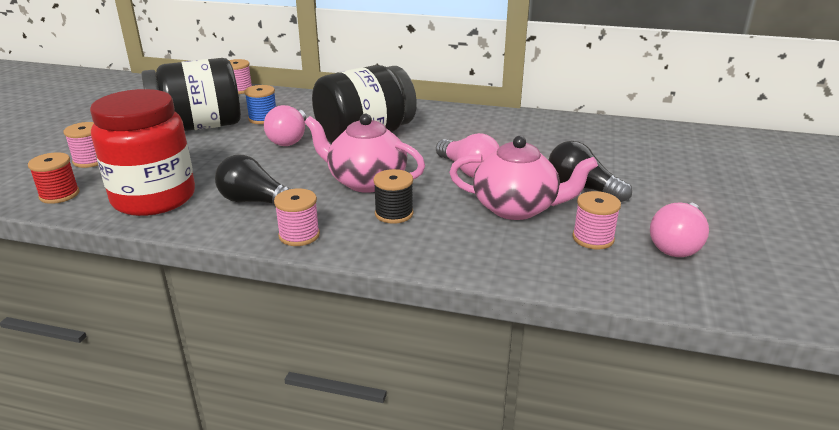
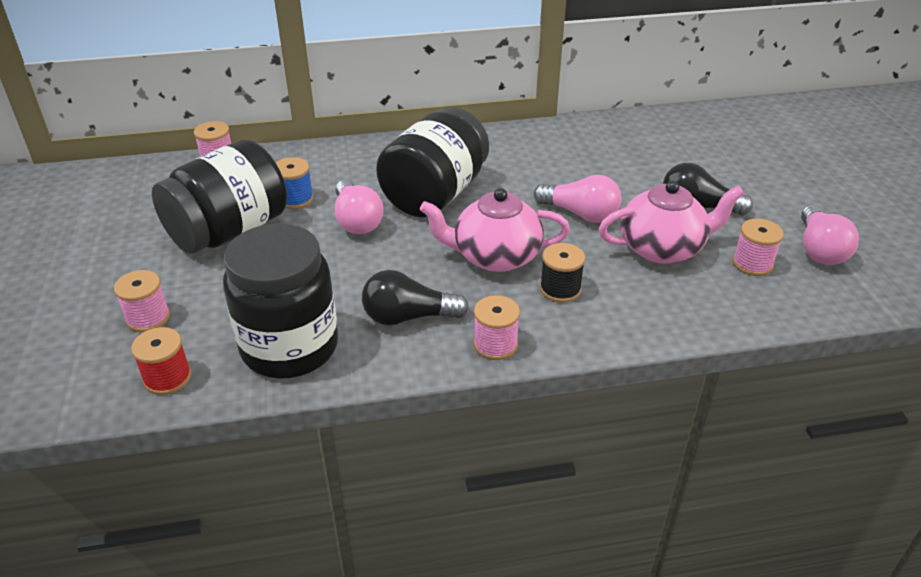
camera: 25 degrees left, 10 degrees up
(154, 198) = (290, 347): red jar -> black jar

